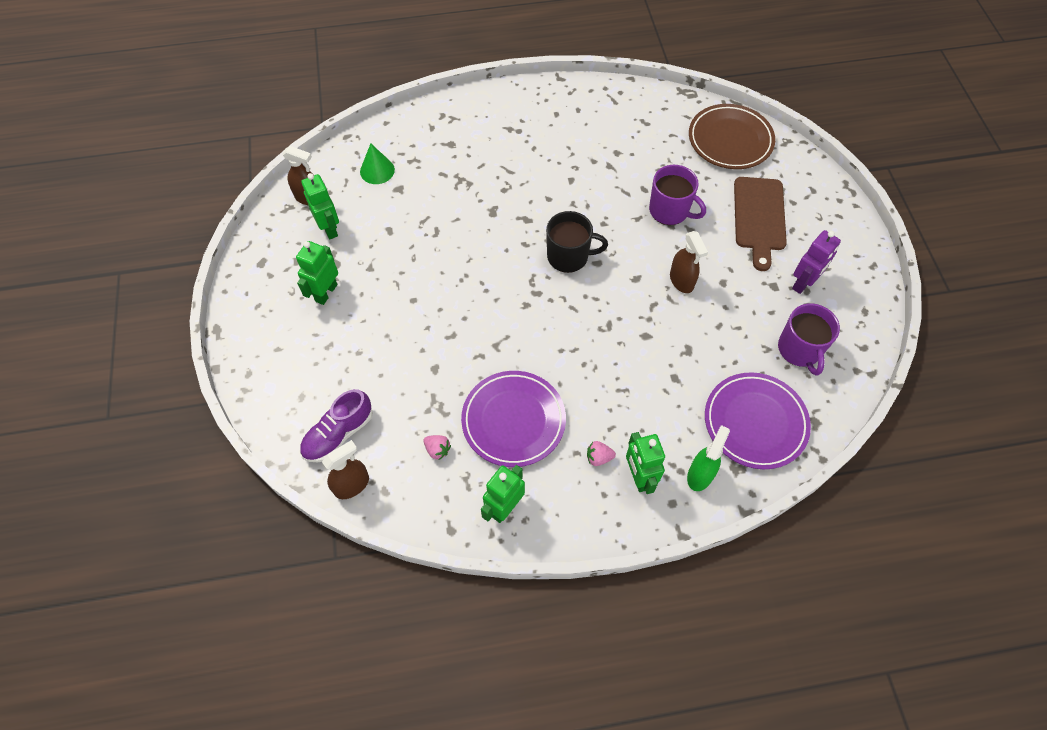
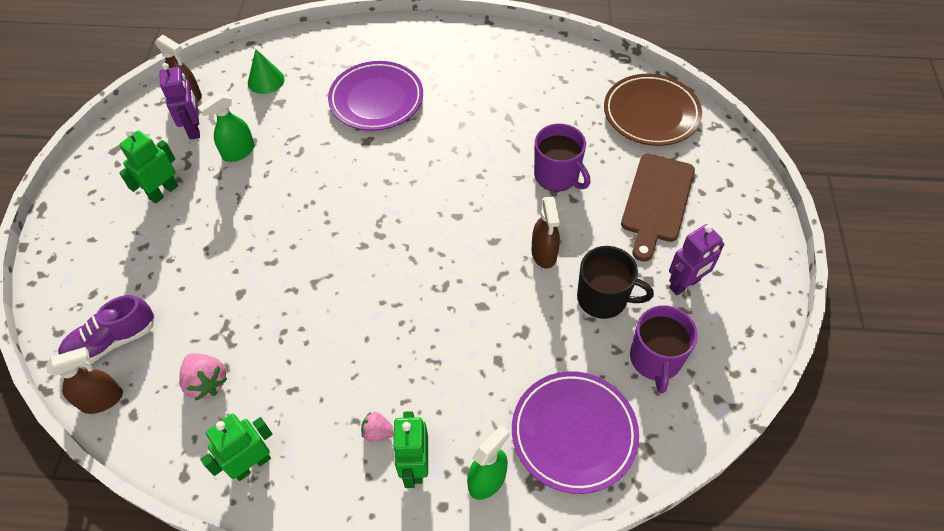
camera: 15 degrees right, 5 degrees down
(329, 228) = (195, 129): green robot -> purple robot
(380, 243) = (238, 152): none -> green spray bottle
(437, 450) = (206, 382): pink strawberry -> pink strawberry, size x1.59
(513, 420) = (300, 368): purple plate -> purple plate (376, 100)
(569, 256) = (429, 203): black mug -> black mug (603, 298)

